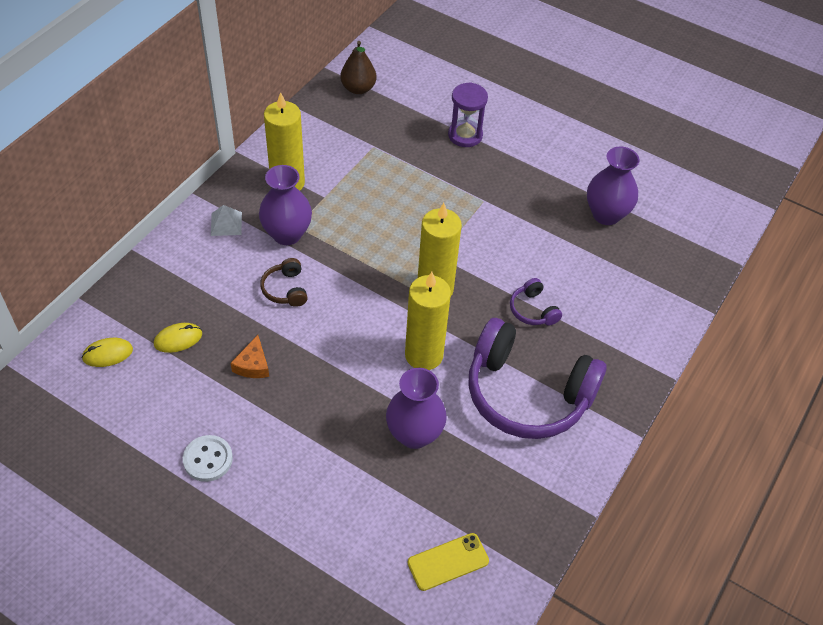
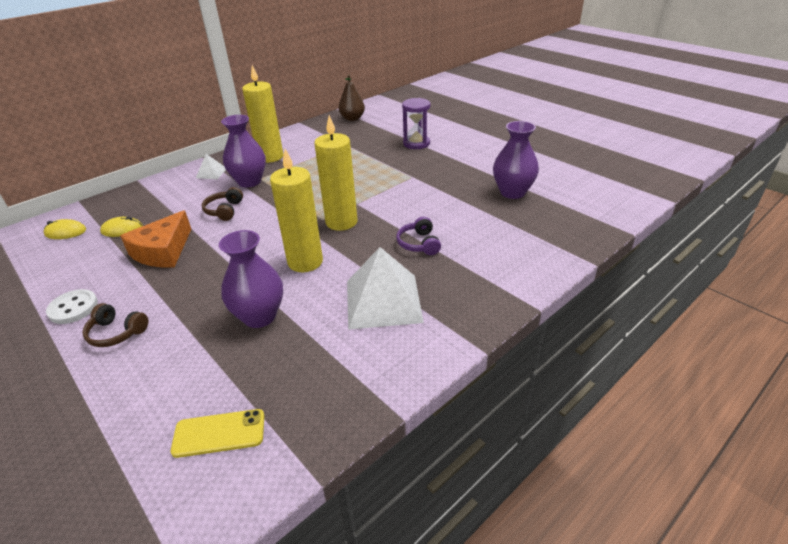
camera: 20 degrees right, 15 degrees down
(253, 365) = (163, 251): orange cheese -> orange cheese, size x1.79
(279, 480) = (116, 332): none -> brown headphones
(527, 393) = (383, 301): purple headphones -> white pyramid

